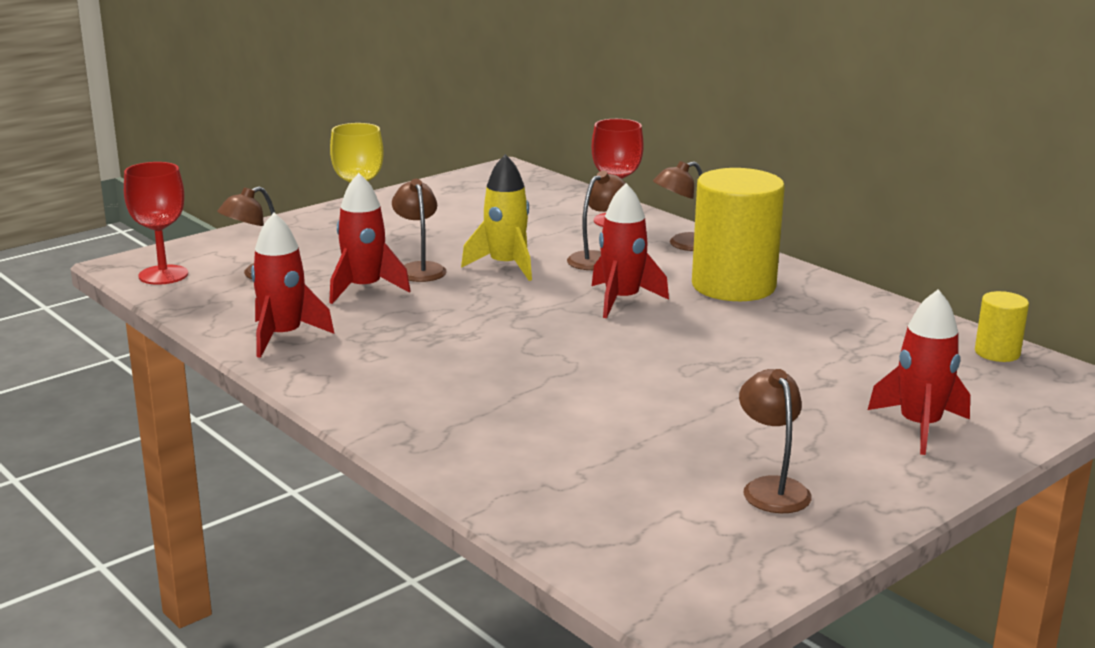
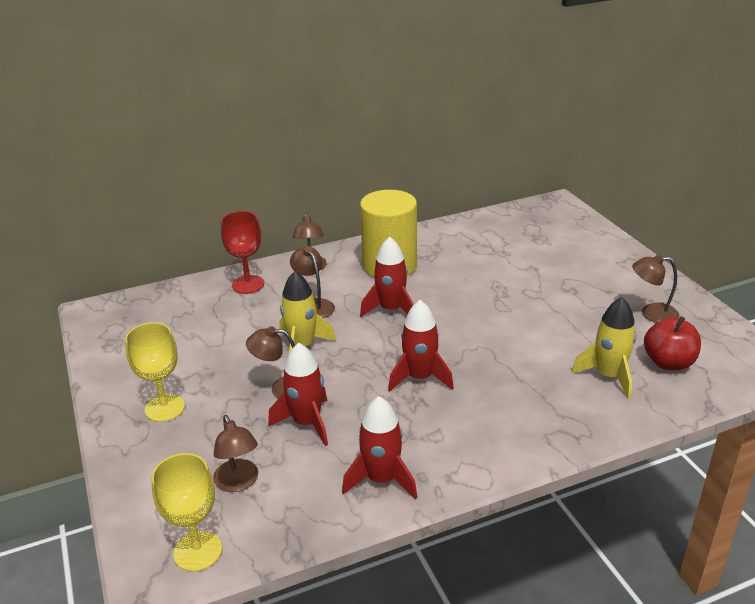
camera: 70 degrees left, 10 degrees up
(163, 275) = (198, 551): red goblet -> yellow goblet
(560, 457) = (608, 376): none -> yellow rocket
(629, 506) = (668, 362): none -> red apple
(919, 427) = (591, 256): red rocket -> red rocket (420, 378)
(997, 353) = (514, 214): yellow cylinder -> none

